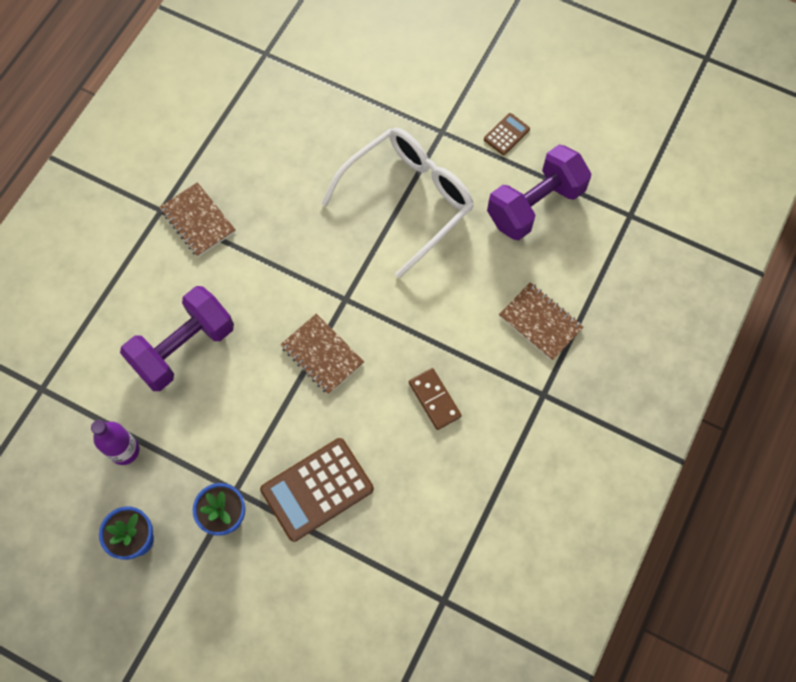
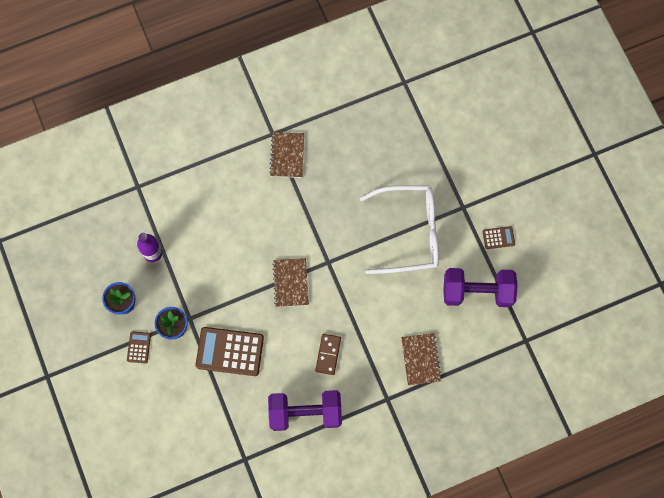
camera: 40 degrees right, 5 degrees up
(184, 348) = (224, 222): purple dumbbell -> purple dumbbell (305, 413)
(200, 576) = (139, 347): none -> brown calculator

